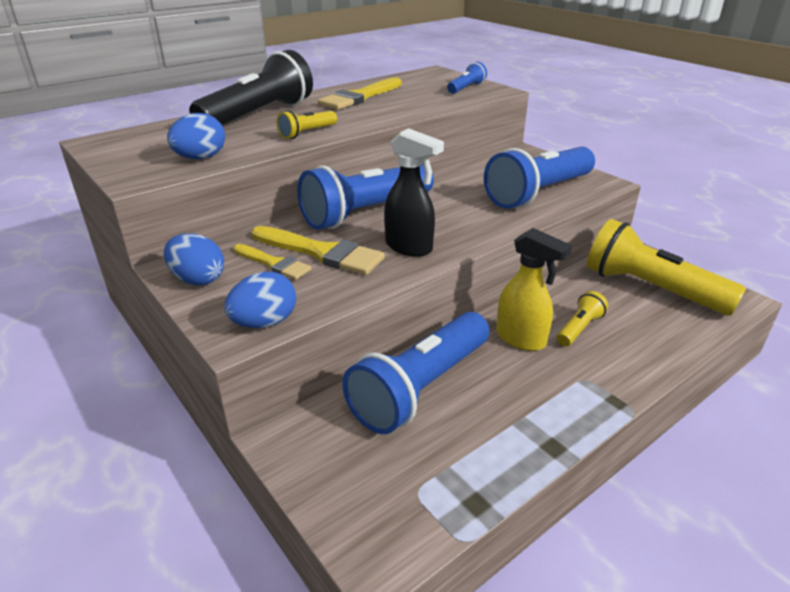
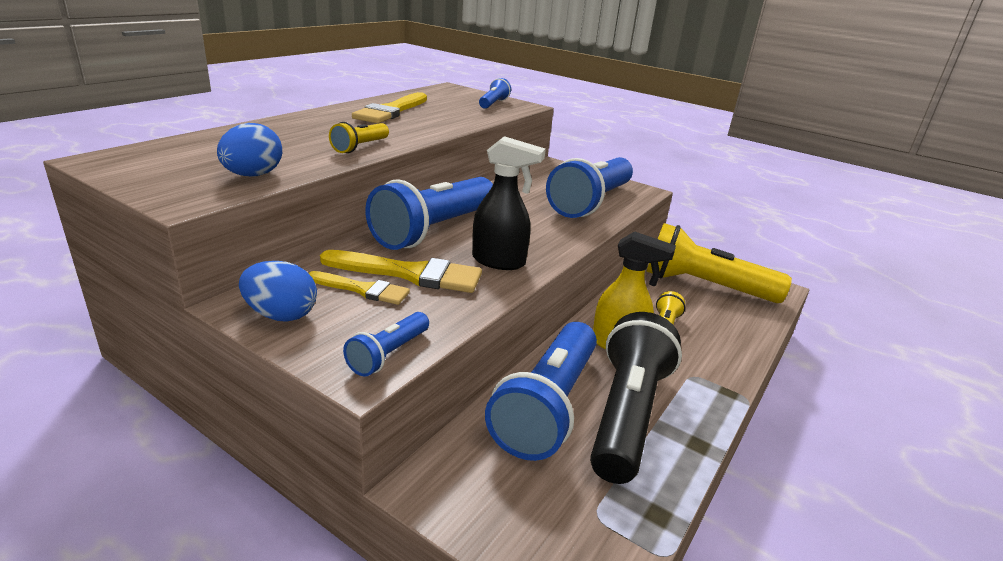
camera: 20 degrees left, 5 degrees down
(258, 115) = (290, 129): black flashlight -> black flashlight (626, 414)
(264, 323) = (388, 354): blue egg -> blue flashlight

